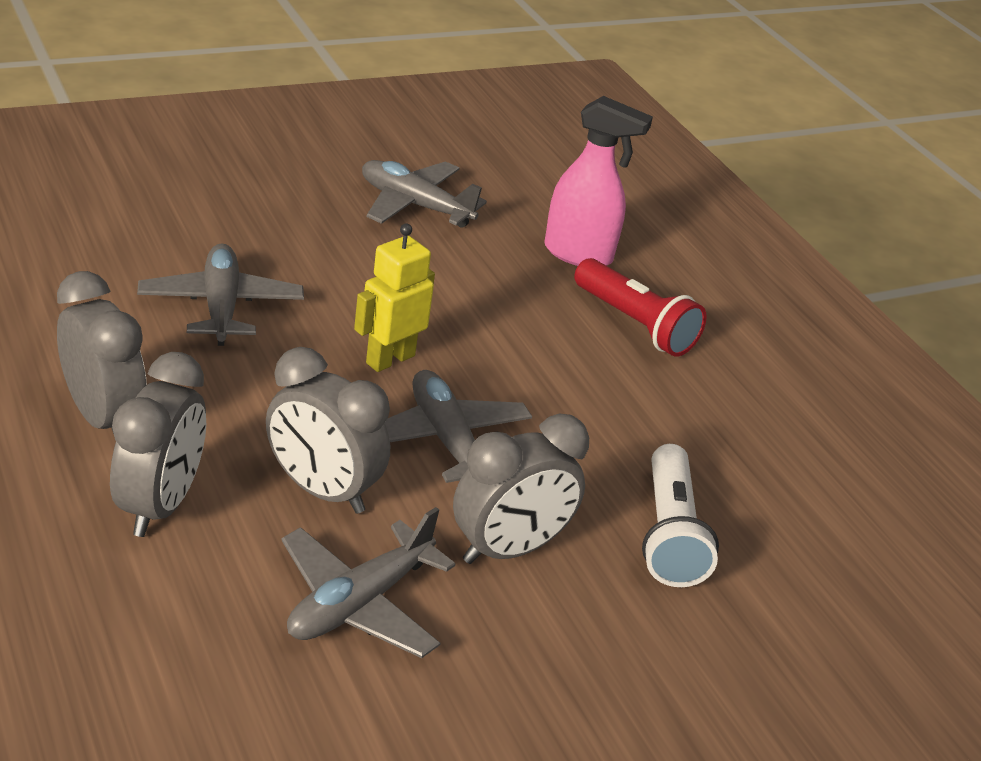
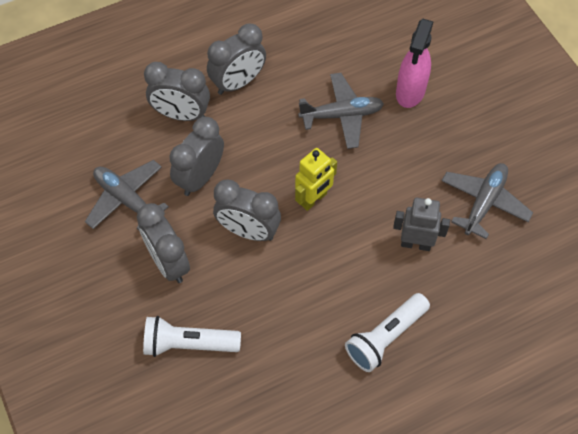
camera: 95 degrees right, 25 degrees up
(390, 359) = (313, 199): yellow robot -> yellow robot turned 90 degrees clockwise
(446, 440) = (248, 231): grey plane -> grey clock
(480, 273) = (415, 243): none -> grey robot
(579, 254) = (459, 304): pink spray bottle -> pink spray bottle (410, 92)
(635, 324) = (385, 337): red flashlight -> white flashlight

